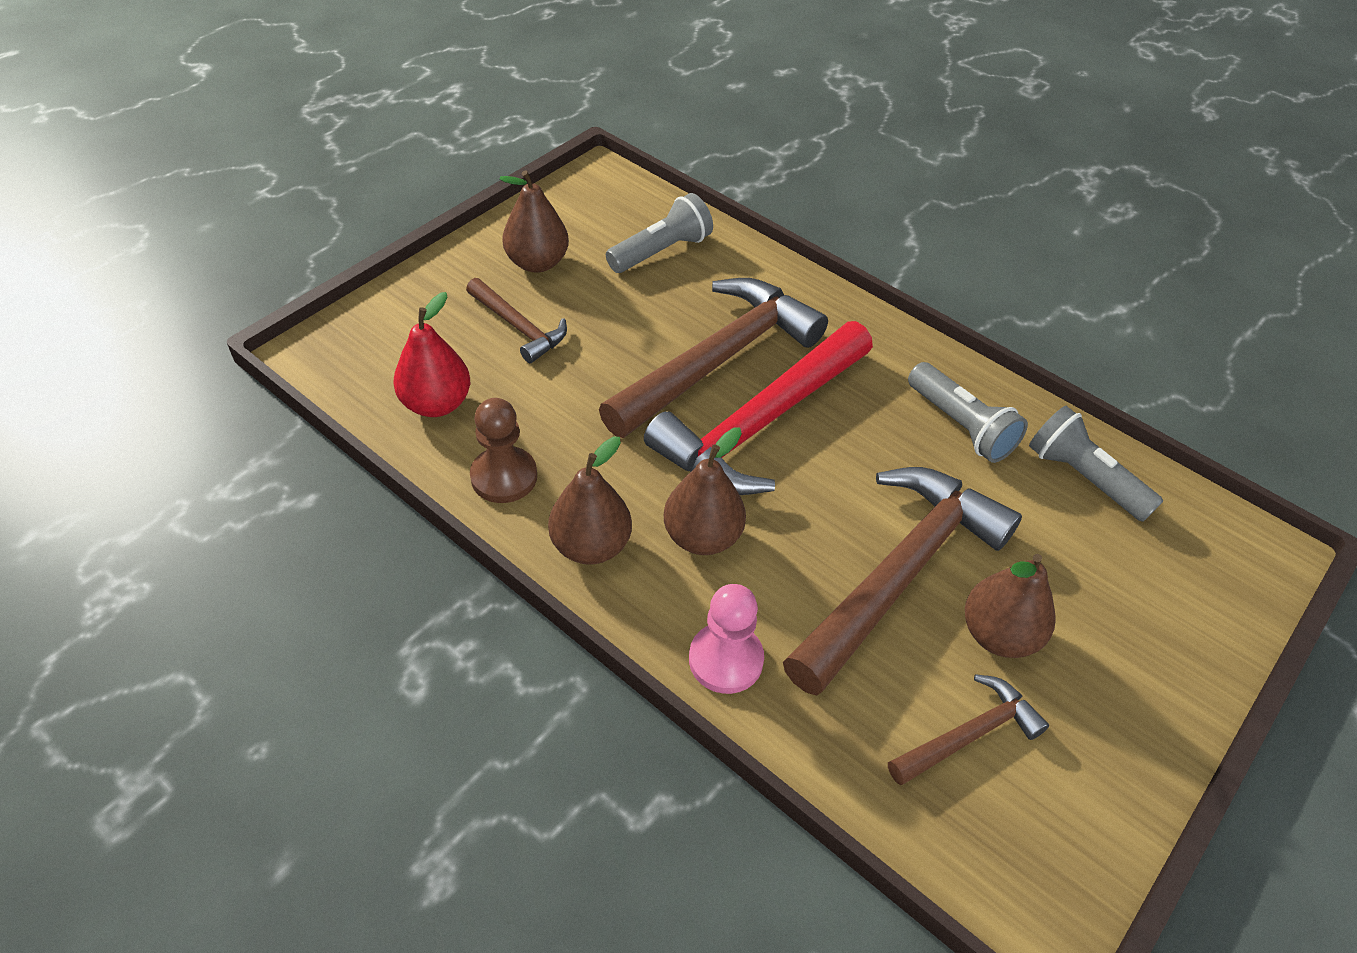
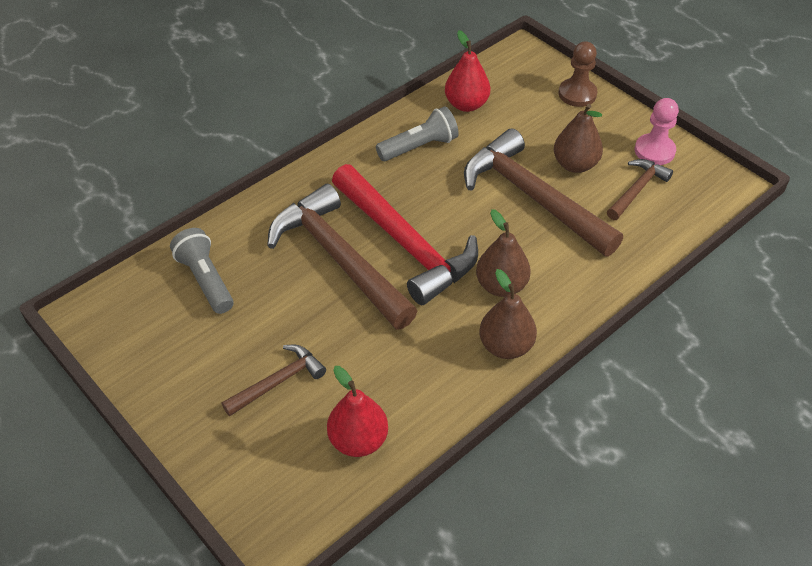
camera: 80 degrees left, 0 degrees up
(504, 477) = (440, 395): brown pawn -> brown pawn (577, 94)
(537, 263) = (198, 366): brown pear -> none
(725, 659) = (593, 285): pink pawn -> pink pawn (654, 151)
(968, 735) = (637, 190): brown hammer -> brown hammer turned 60 degrees clockwise
(1083, 478) = (466, 104): grey flashlight -> red pear

